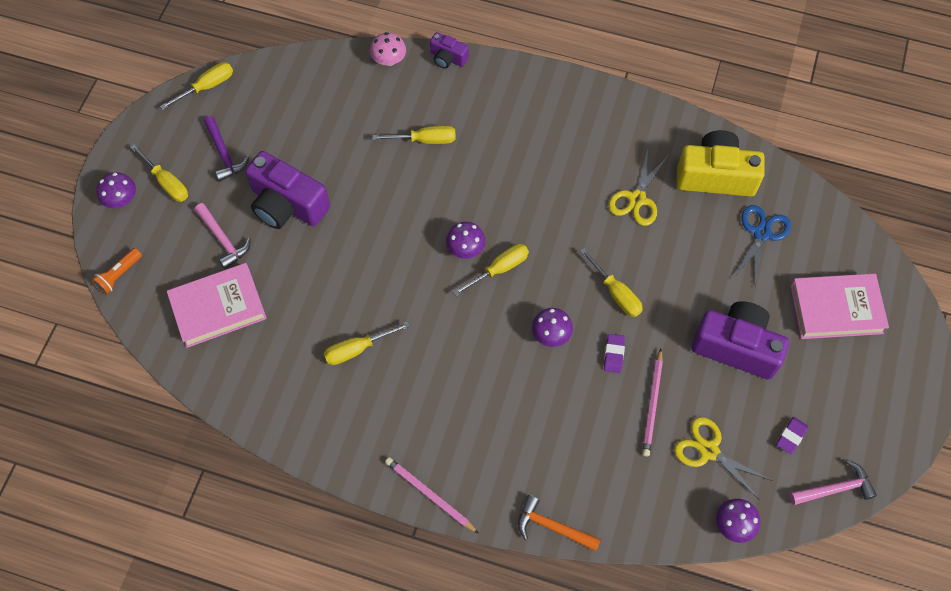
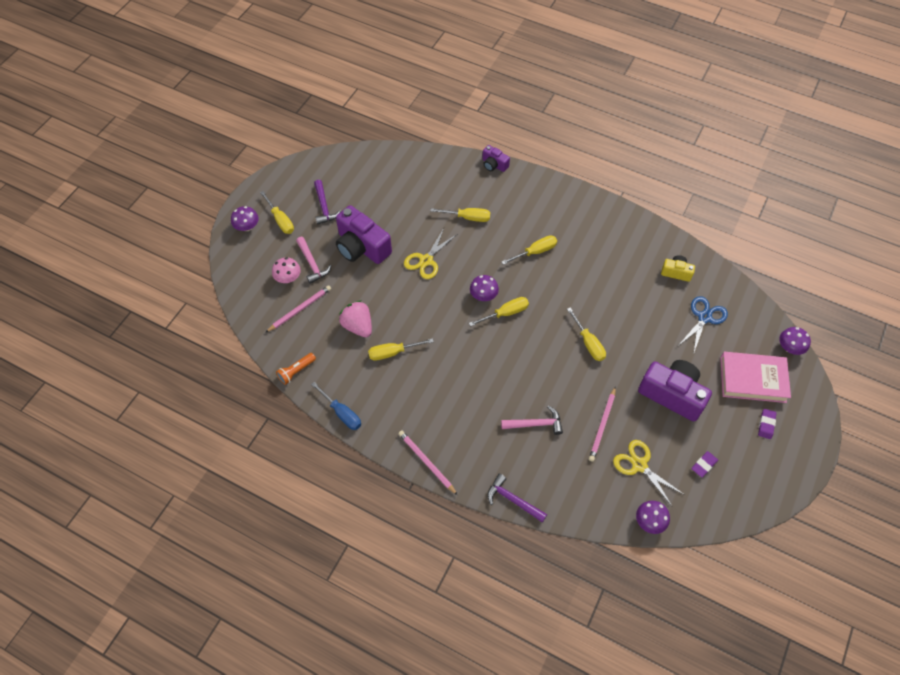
camera: 10 degrees right, 5 degrees down
(119, 275) = (235, 277): orange flashlight -> orange flashlight (296, 371)
(207, 87) = (320, 161): yellow screwdriver -> yellow screwdriver (535, 252)
(218, 308) = (300, 309): pink book -> pink pencil
(303, 319) = (358, 326): none -> pink strawberry
(303, 446) = (342, 413): none -> blue screwdriver
(389, 60) = (452, 160): pink mushroom -> pink mushroom (288, 278)
(551, 334) = (535, 364): purple mushroom -> purple mushroom (790, 347)
(553, 527) = (513, 500): orange hammer -> purple hammer
(614, 354) = (579, 385): purple eraser -> purple eraser (766, 425)
(637, 199) = (615, 280): yellow scissors -> yellow scissors (426, 260)
(715, 176) = (676, 272): yellow camera -> yellow camera, size x0.51
(835, 489) = (731, 508): pink hammer -> pink hammer (535, 424)

